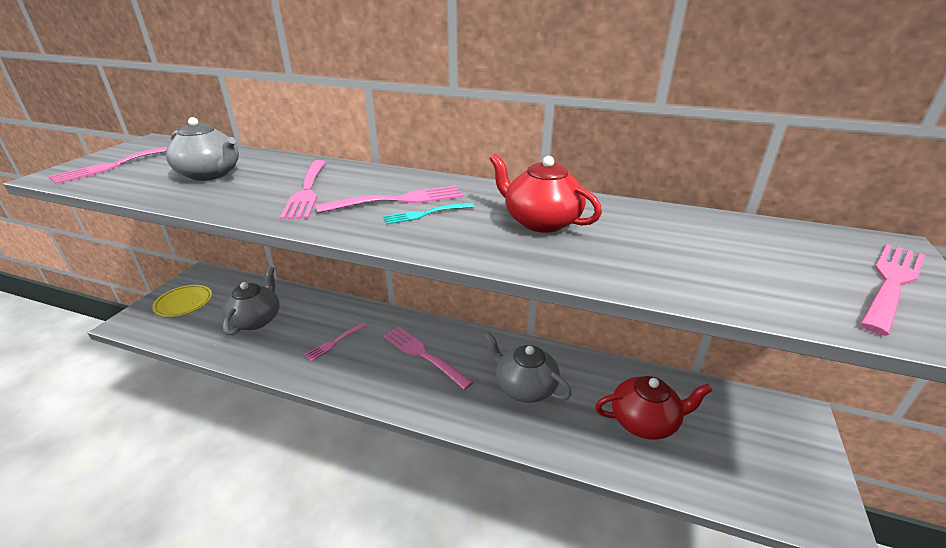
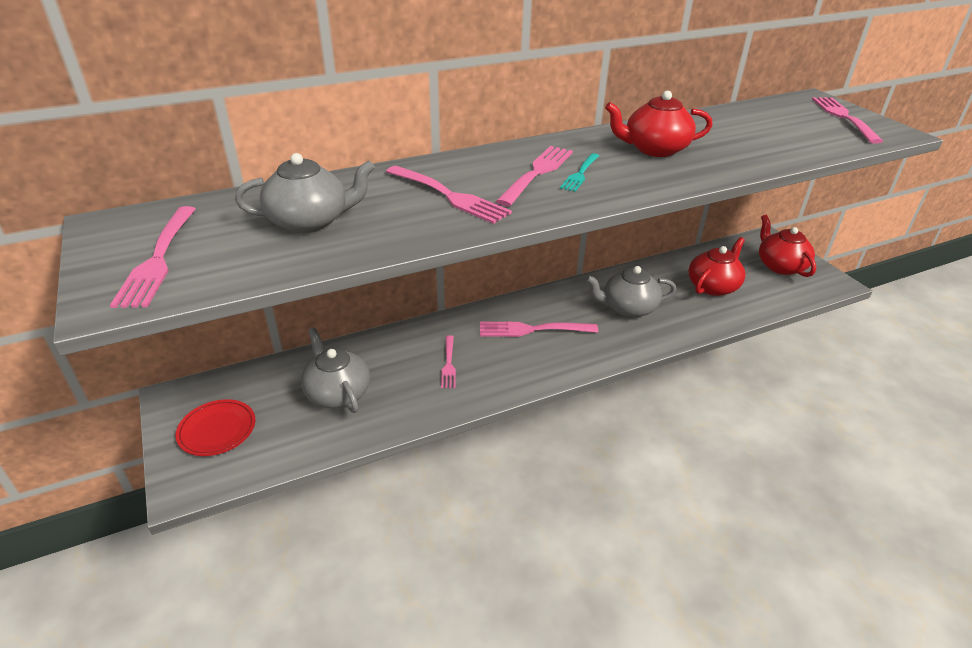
camera: 45 degrees left, 5 degrees up
(184, 302) = (217, 430): yellow plate -> red plate
(770, 452) = (780, 266): none -> red teapot

